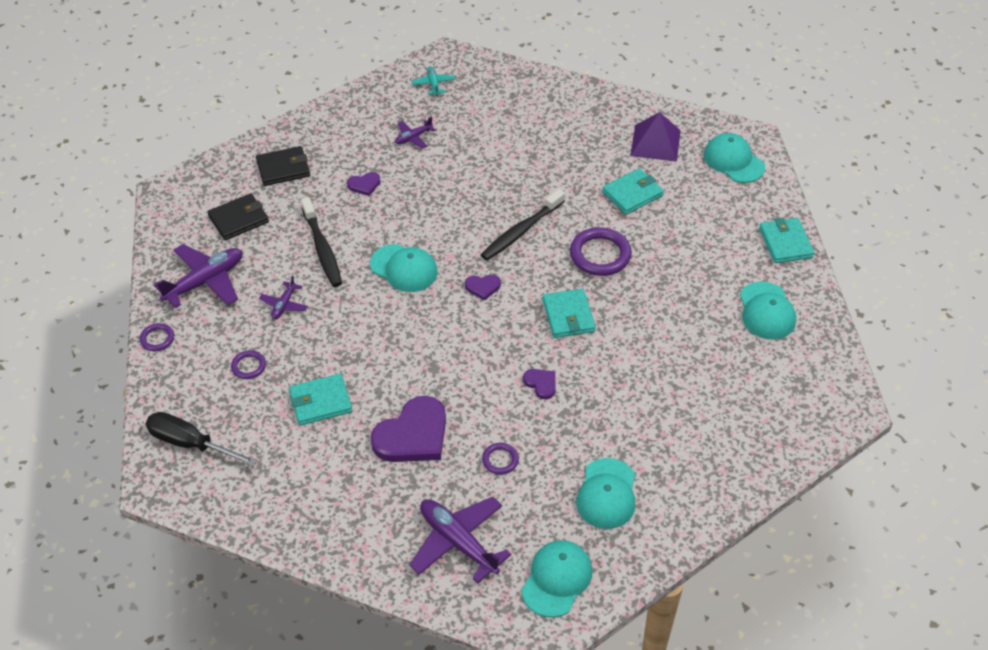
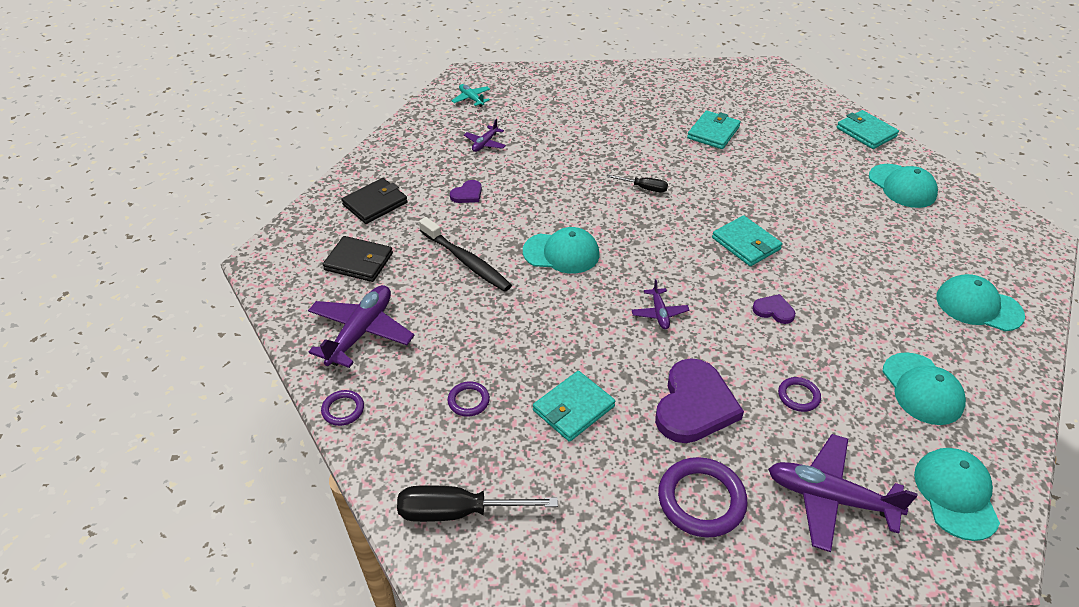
camera: 25 degrees left, 5 degrees down
(238, 219) = (358, 262): black wallet -> black wallet turned 75 degrees clockwise
(284, 305) = (464, 326): purple plane -> purple plane (659, 313)
(483, 287) = (649, 245): purple heart -> none
(521, 231) = (644, 188): black toothbrush -> black screwdriver
(600, 255) = (729, 186): purple ring -> purple ring (701, 500)
(655, 143) = (698, 91): purple pyramid -> none
(733, 161) = (771, 87): turquoise cap -> turquoise cap (978, 306)

